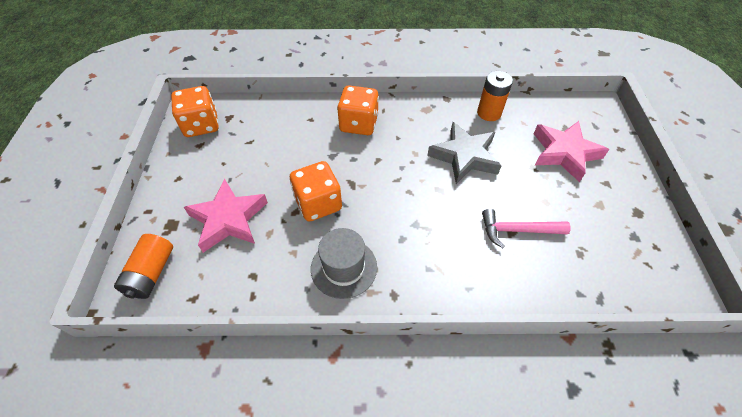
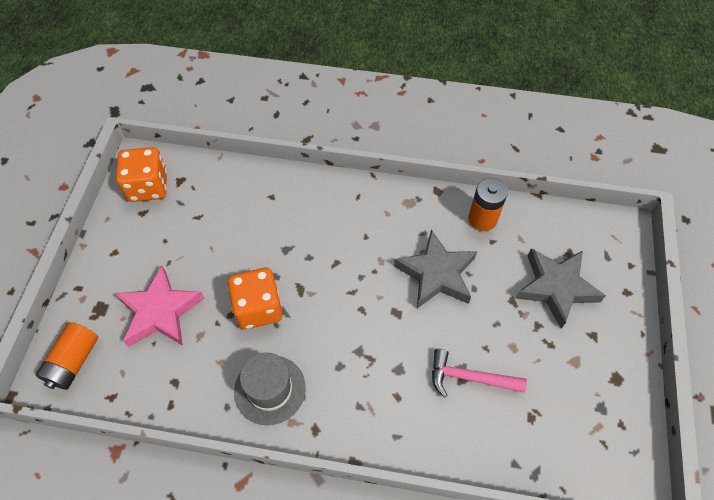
camera: 10 degrees right, 5 degrees up
(358, 124) = (325, 211): orange dice -> none
(564, 153) = (556, 287): pink star -> grey star

